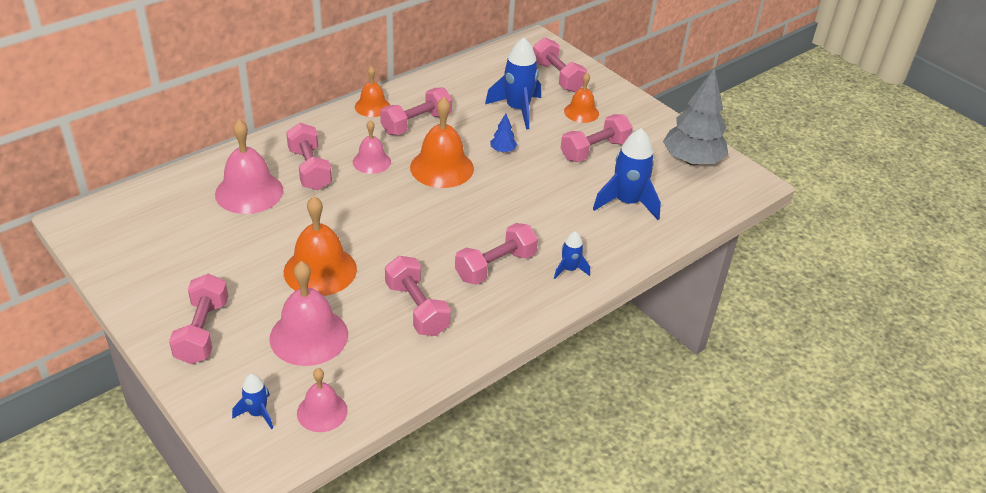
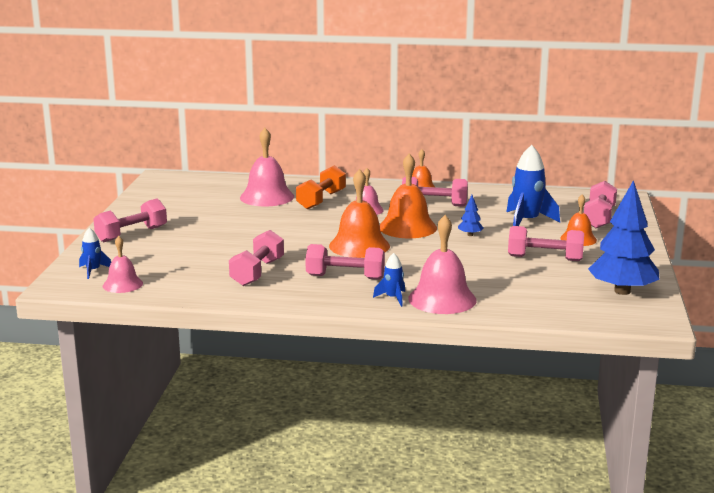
camera: 50 degrees right, 20 degrees down
(309, 336) = (177, 257): pink bell -> pink bell (442, 299)
(310, 169) = (321, 200): pink dumbbell -> orange dumbbell
(320, 270) = (238, 238): orange bell -> orange bell (359, 246)
(627, 203) = (511, 289): blue rocket -> none
(692, 160) = (622, 291): grey tree -> blue tree

